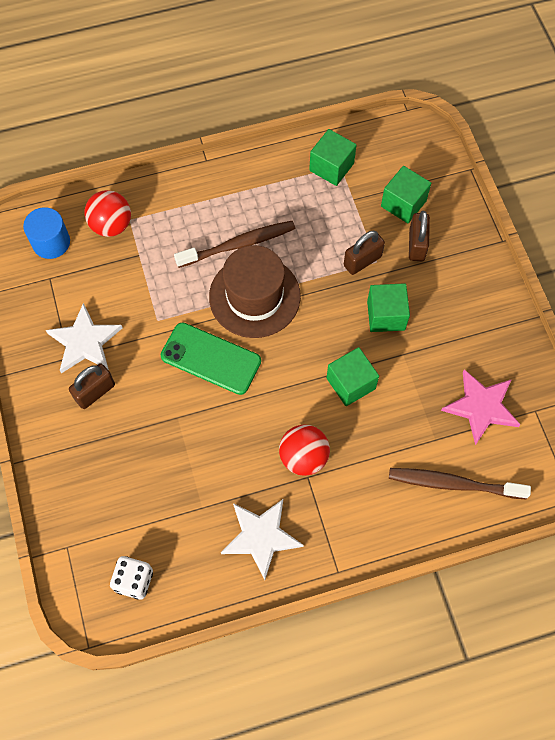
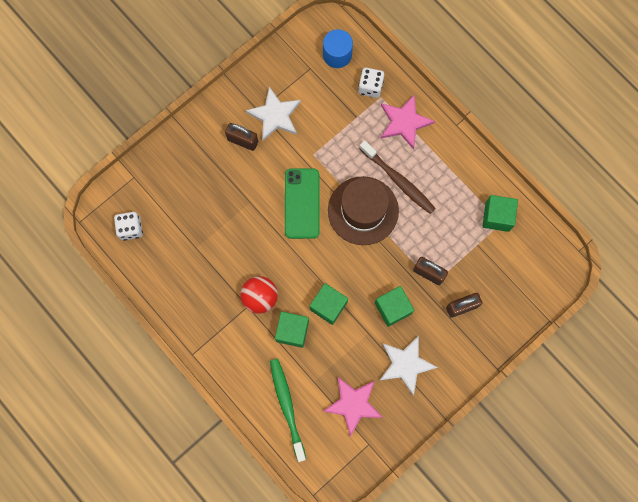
camera: 65 degrees right, 10 degrees up
(111, 225) = (370, 87): red ball -> white dice
(173, 209) = (404, 122): none -> pink star
(261, 537) = (193, 294): white star -> white star (406, 364)
(403, 204) = (492, 282): green cube -> green cube (292, 331)
(453, 484) = (287, 407): brown toothbrush -> green toothbrush

